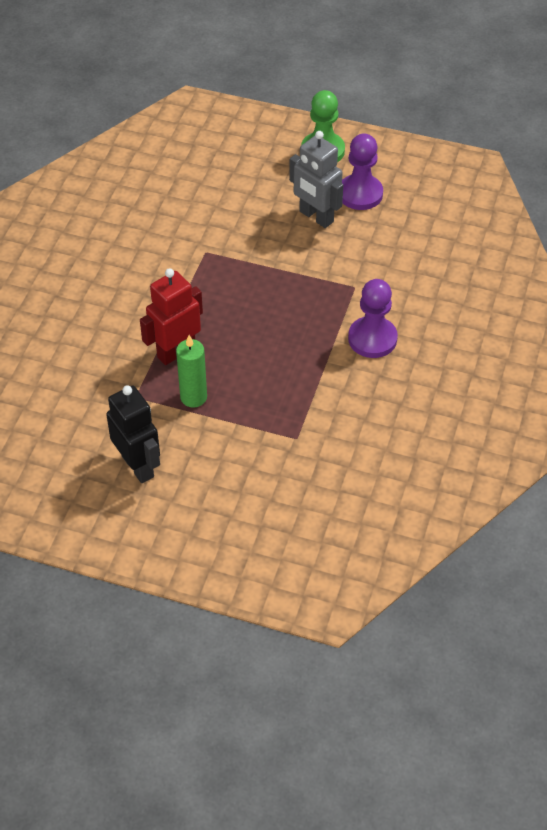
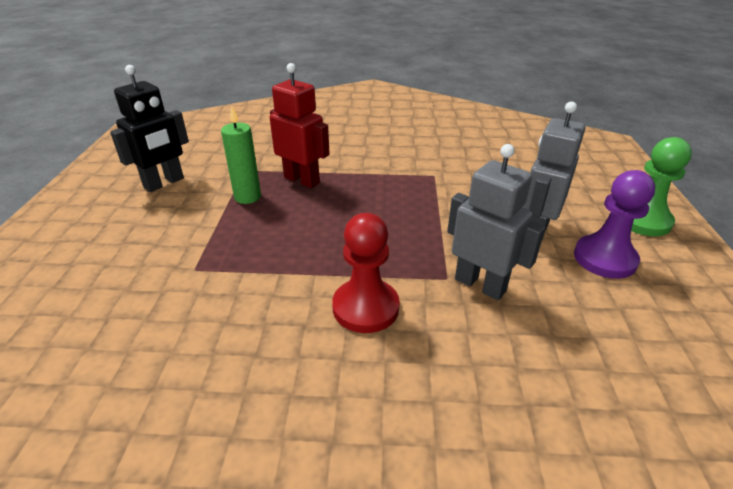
camera: 75 degrees right, 15 degrees down
(367, 271) = (480, 285): none -> grey robot
(372, 339) = (365, 307): purple pawn -> red pawn

